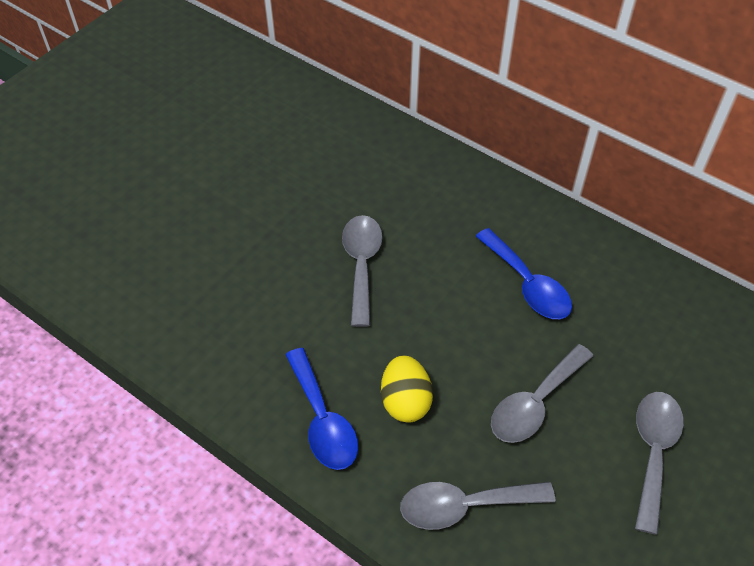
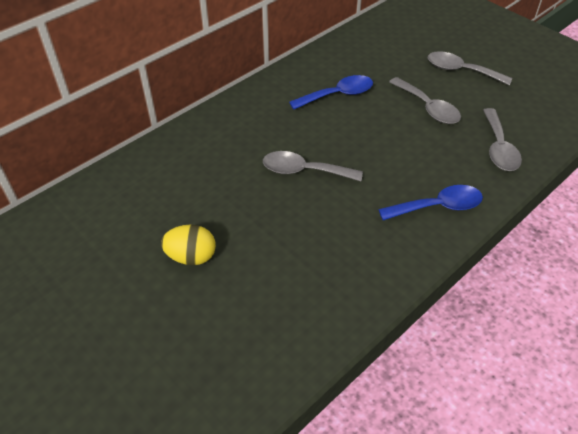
camera: 80 degrees left, 5 degrees down
(405, 401) = (424, 163): yellow egg -> yellow egg (191, 257)

